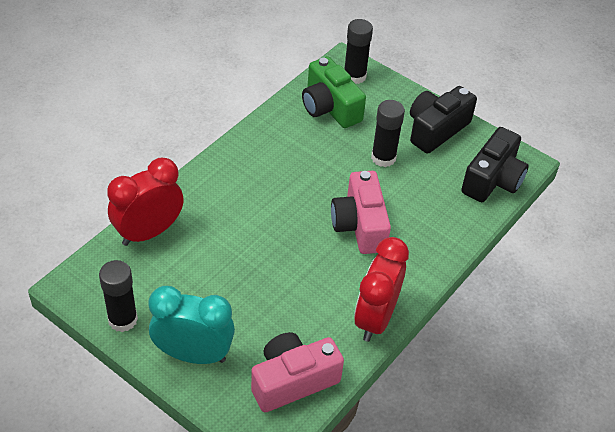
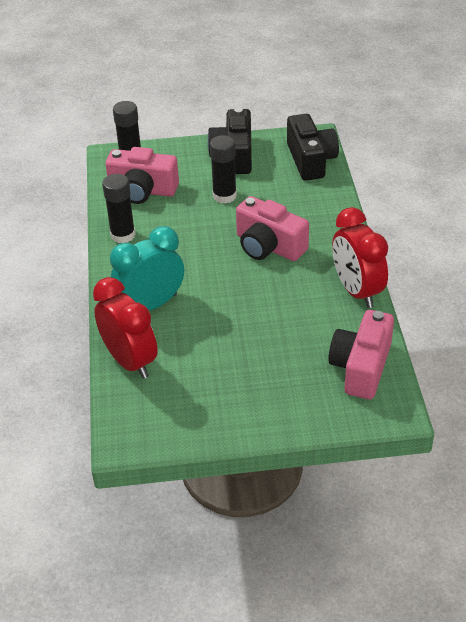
camera: 40 degrees left, 5 degrees down
(123, 319) = (196, 428): black glue stick -> black glue stick (123, 235)
(149, 232) = (130, 361): red clock -> red clock turned 135 degrees clockwise
(193, 354) = (276, 407): turquoise clock -> turquoise clock (151, 305)
(330, 107) = (142, 190): green camera -> pink camera

